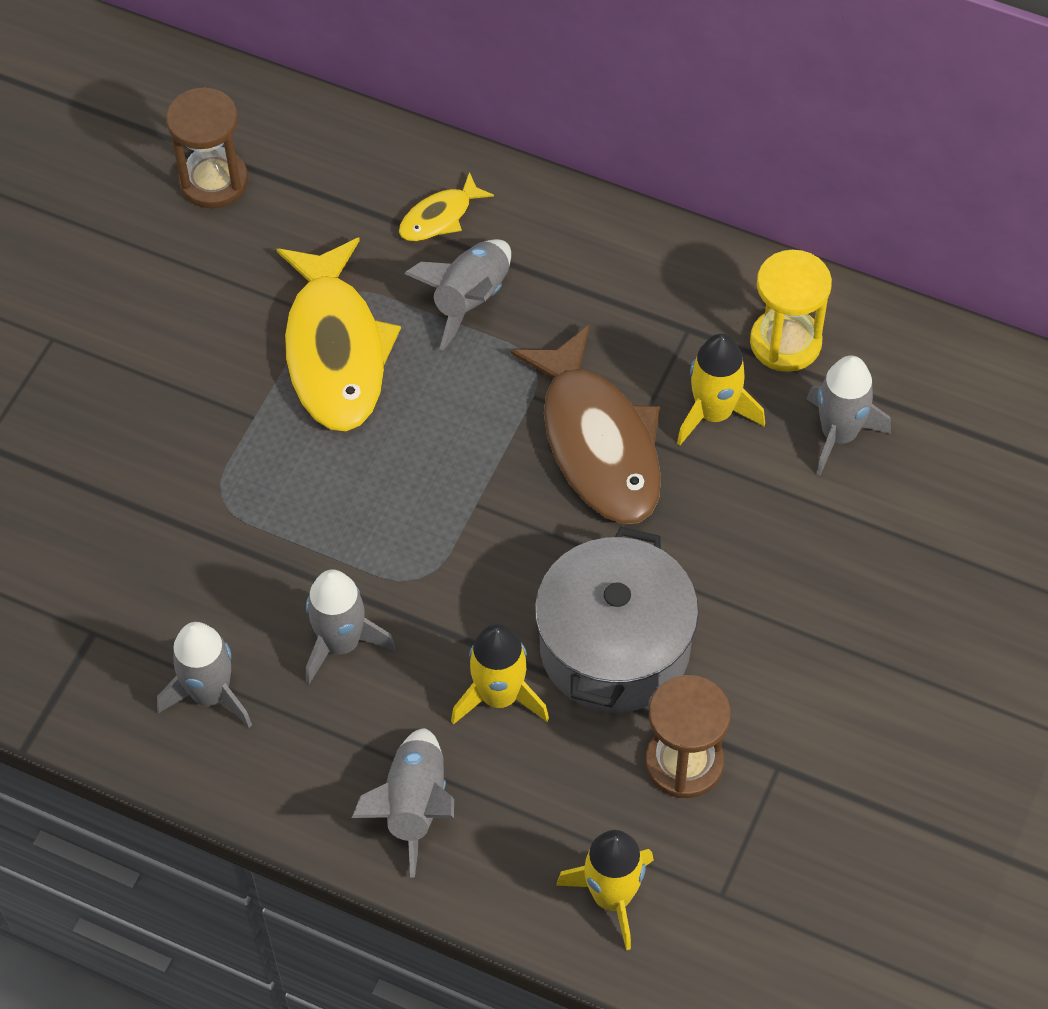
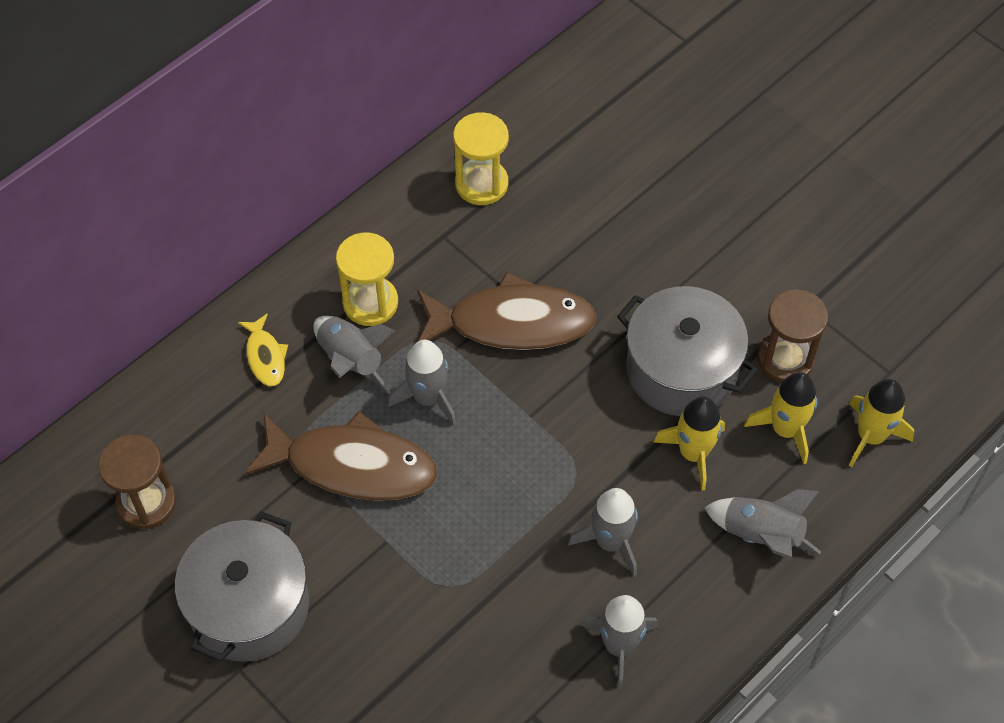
camera: 70 degrees left, 0 degrees up
(128, 319) = (249, 606): none -> grey pot
(335, 350) = (352, 465): yellow fish -> brown fish
(558, 290) = (370, 303): none -> yellow hourglass
(714, 413) = (519, 245): yellow rocket -> yellow rocket (785, 429)
(838, 434) = (569, 181): grey rocket -> grey rocket (428, 398)

